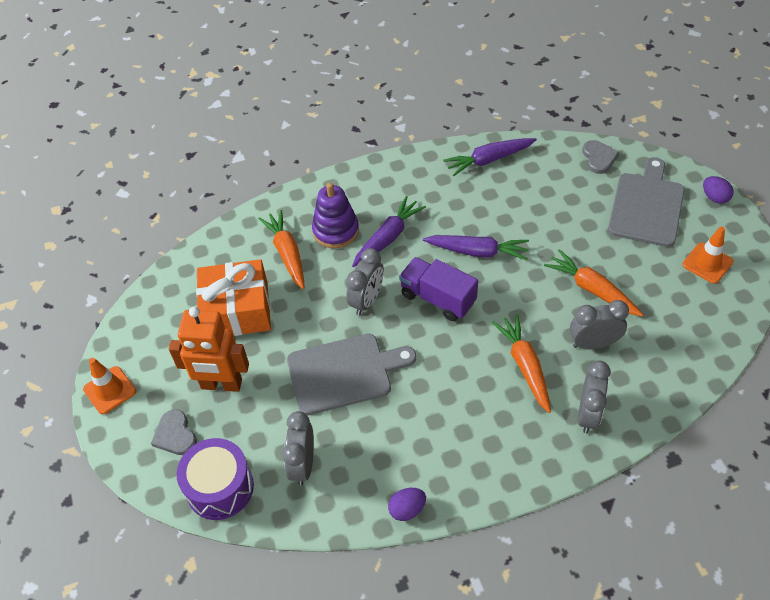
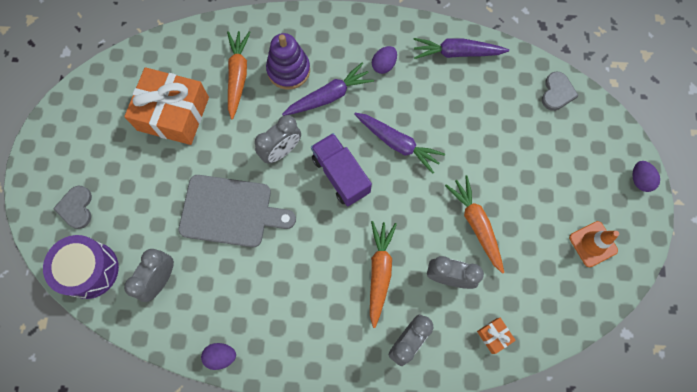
camera: 20 degrees right, 20 degrees up
(110, 390) = (44, 145): orange traffic cone -> none
(221, 384) = (130, 178): orange robot -> none
(426, 194) = (384, 65): none -> purple egg
(646, 206) = (572, 162): grey cutting board -> none
(667, 375) = (494, 336): none -> orange gift

